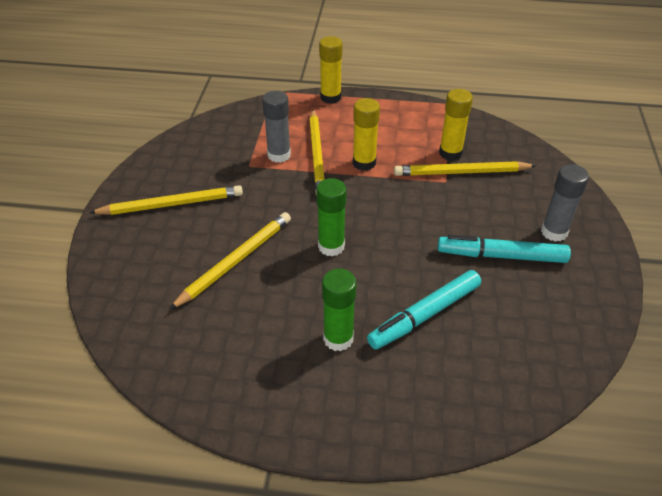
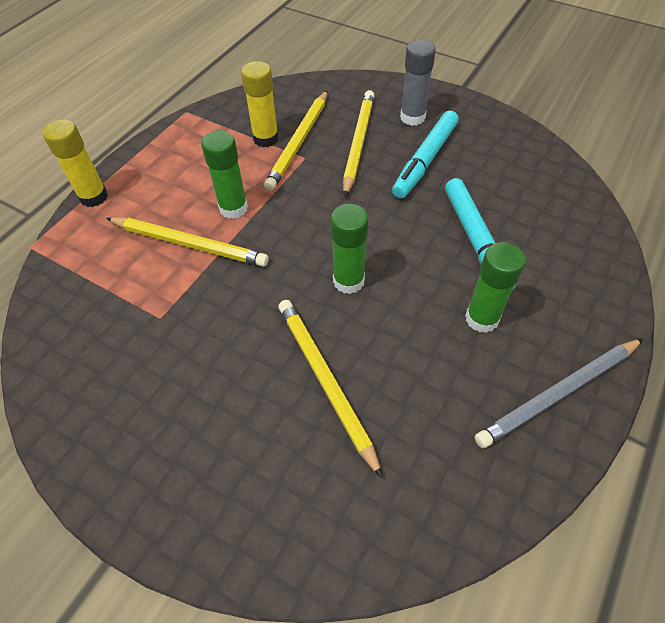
camera: 65 degrees left, 10 degrees up
(171, 204) = (177, 430): yellow pencil -> yellow pencil (358, 143)
(279, 155) = (163, 280): grey glue stick -> none
(286, 407) = (558, 393): none -> grey pencil
(364, 163) = (233, 208): yellow glue stick -> green glue stick

